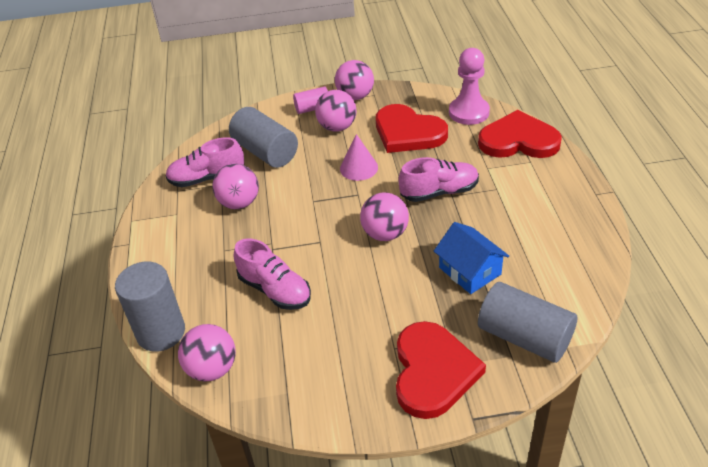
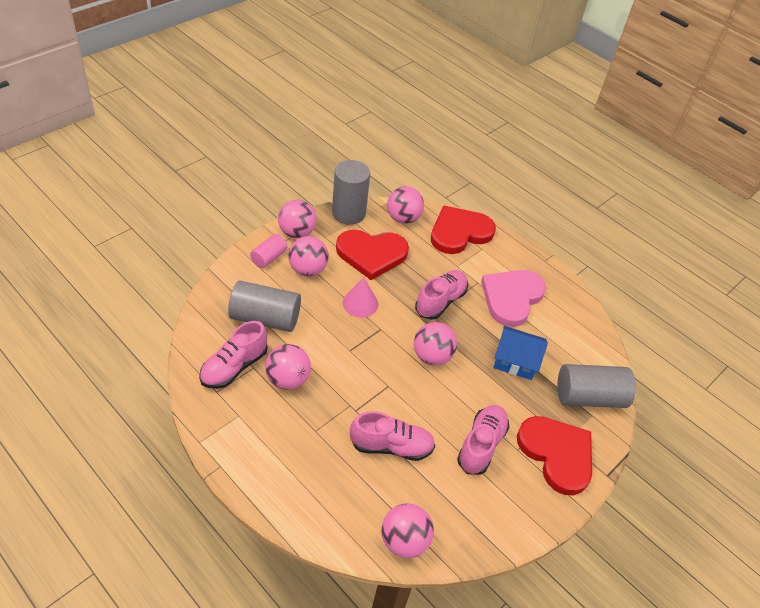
camera: 45 degrees left, 5 degrees up
(161, 332) = (332, 533): grey cylinder -> grey cylinder (348, 213)
(360, 327) = (481, 445): none -> pink shoe
(469, 112) = (403, 218): pink pawn -> pink ball
(521, 214) = (511, 298): none -> pink heart

